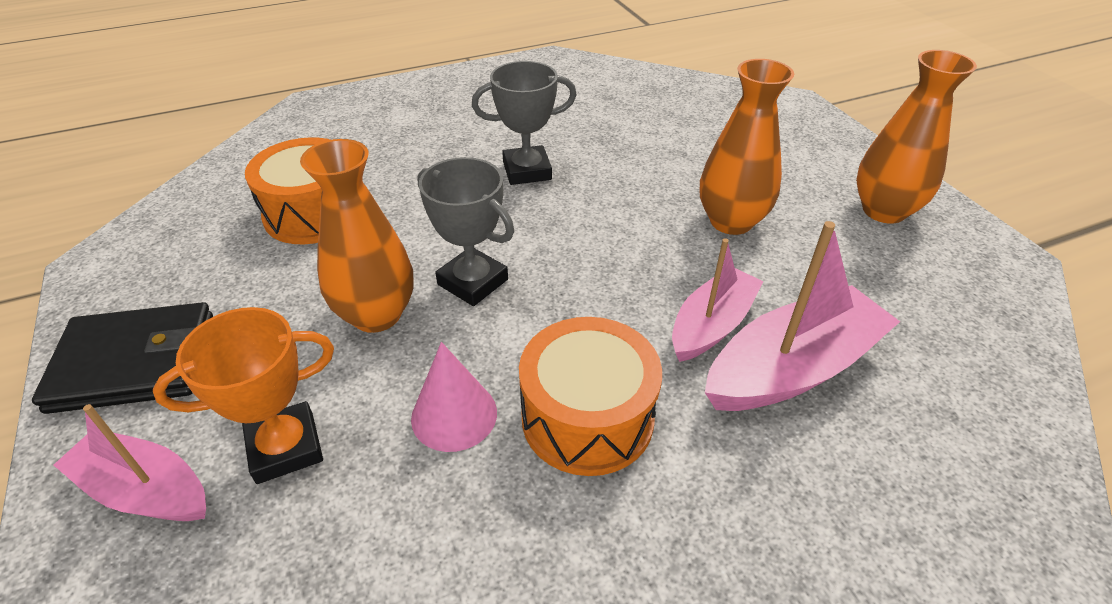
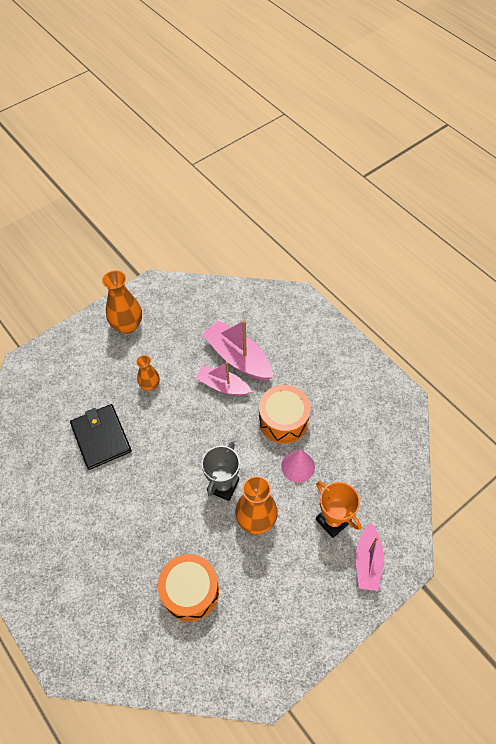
camera: 105 degrees left, 15 degrees up
(134, 362) = (316, 613): black wallet -> black wallet (101, 438)
(527, 171) = (124, 489): grey trophy -> none
(731, 221) = (150, 385): orange vase -> orange vase, size x0.60

